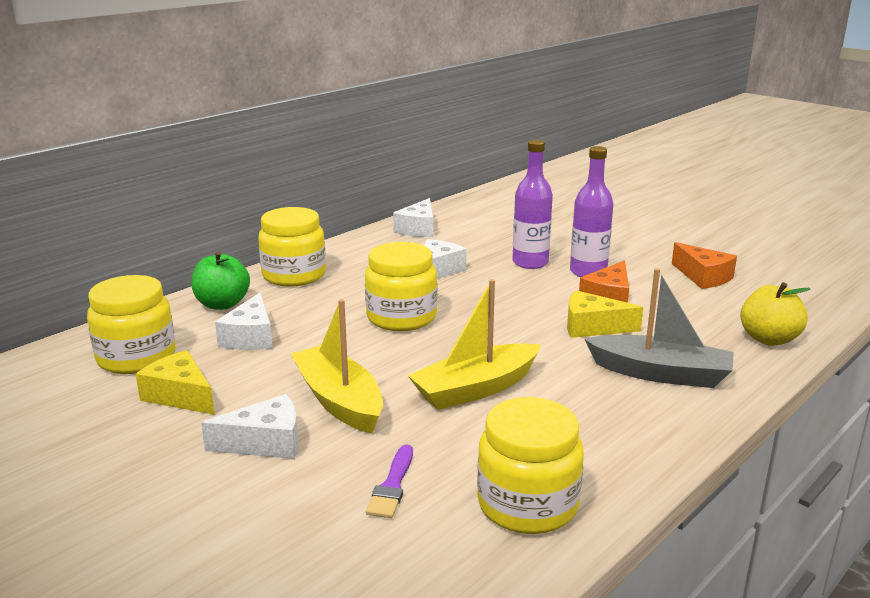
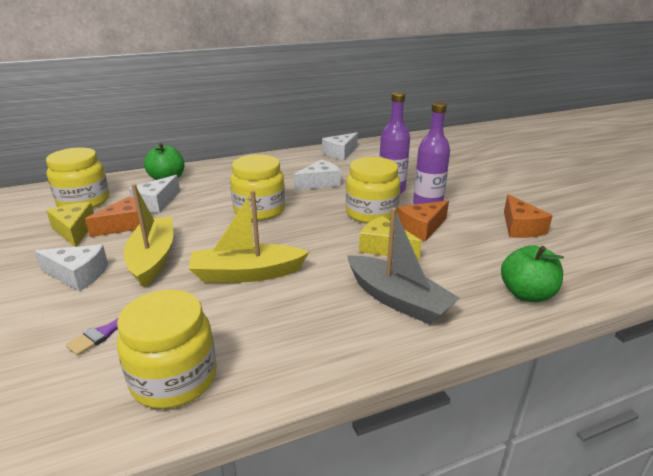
camera: 25 degrees right, 5 degrees up
(246, 372) = (126, 225): none -> orange cheese
(294, 275) = (229, 169): yellow jar -> yellow jar (371, 213)
(768, 339) = (526, 294): yellow apple -> green apple

